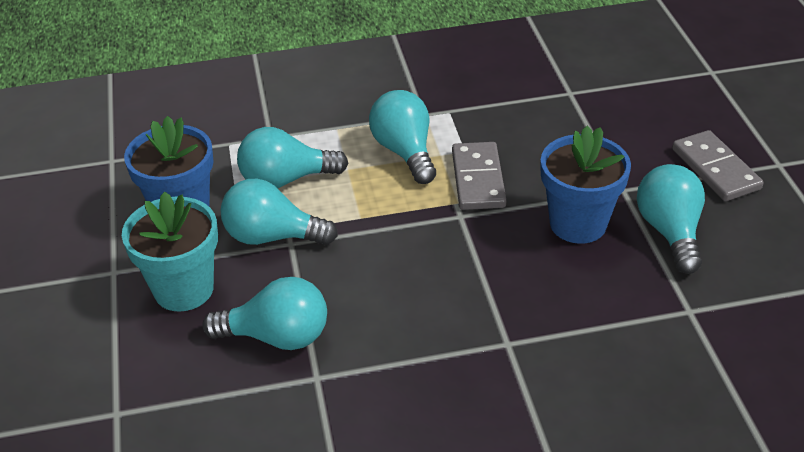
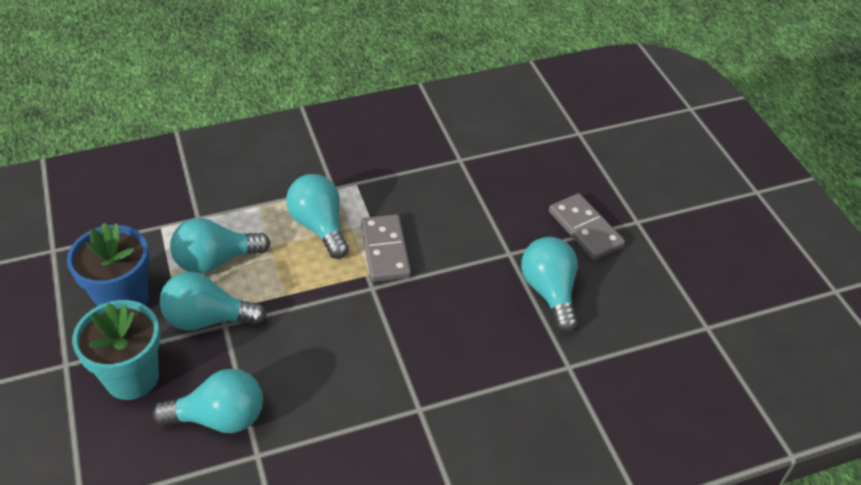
camera: 10 degrees left, 5 degrees up
(578, 224) = (473, 289): blue flower pot -> none

